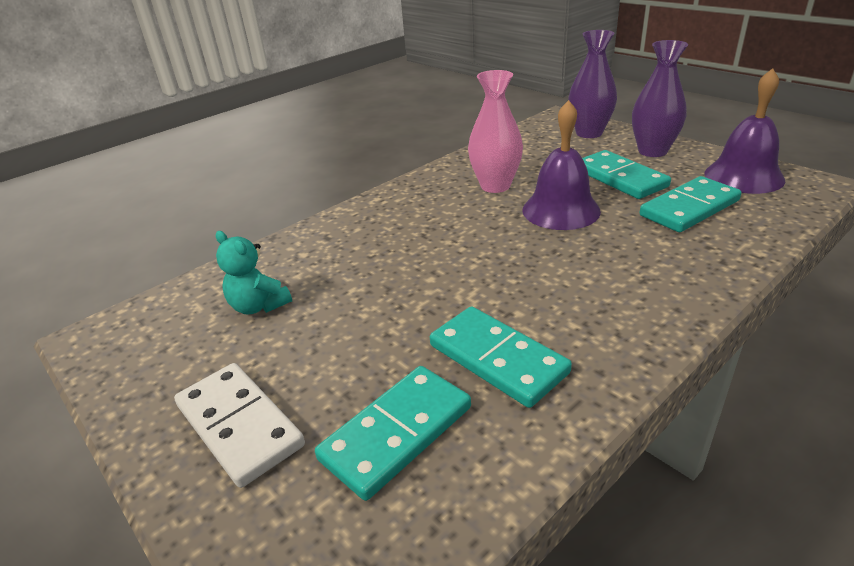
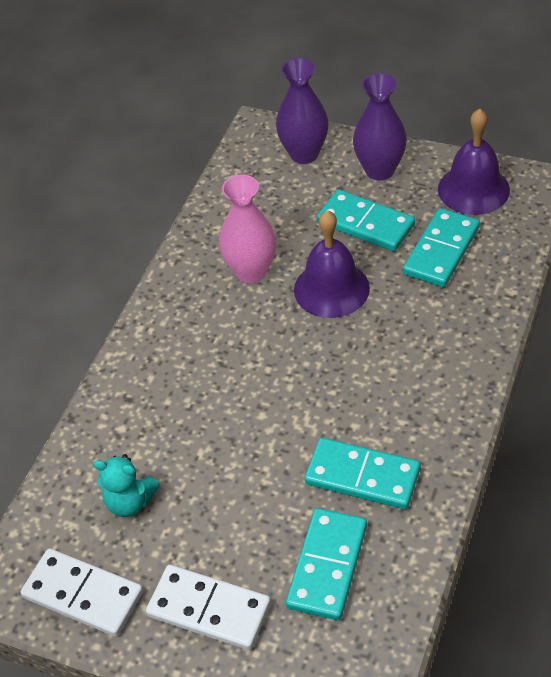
camera: 25 degrees left, 15 degrees up
(148, 364) = (83, 594): none -> white domino

